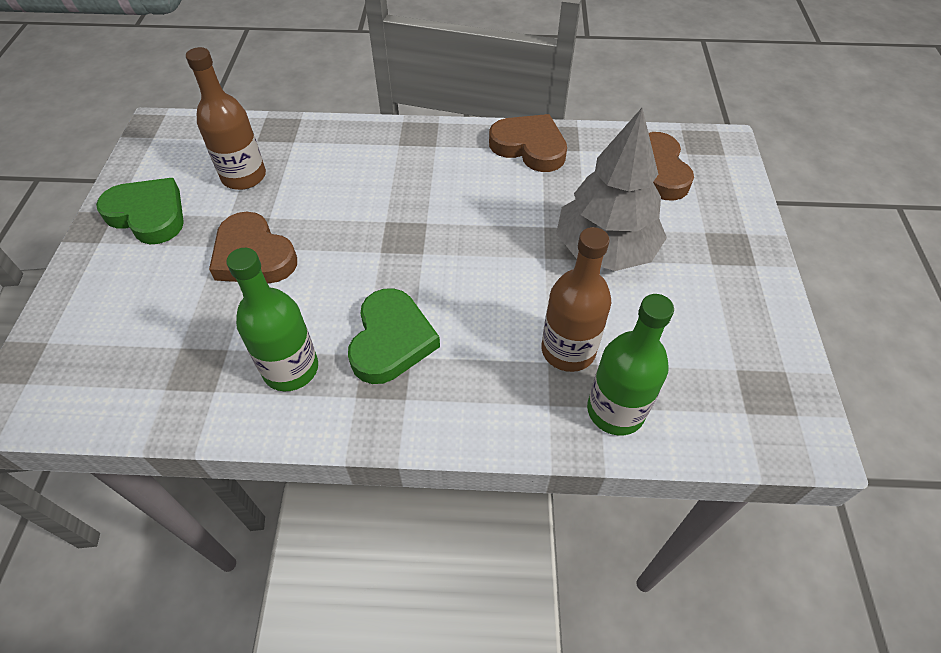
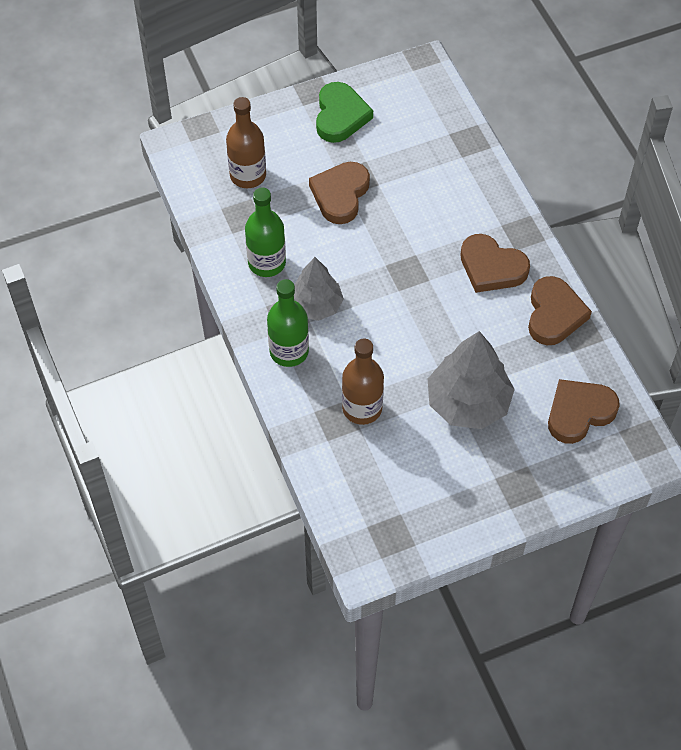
camera: 65 degrees right, 5 degrees up
(244, 177) = (407, 148): brown bottle -> brown bottle (248, 175)
(391, 340) = (316, 305): green heart -> grey tree
(444, 169) = (491, 267): none -> brown heart
(615, 411) = (329, 450): green bottle -> green bottle (289, 351)

